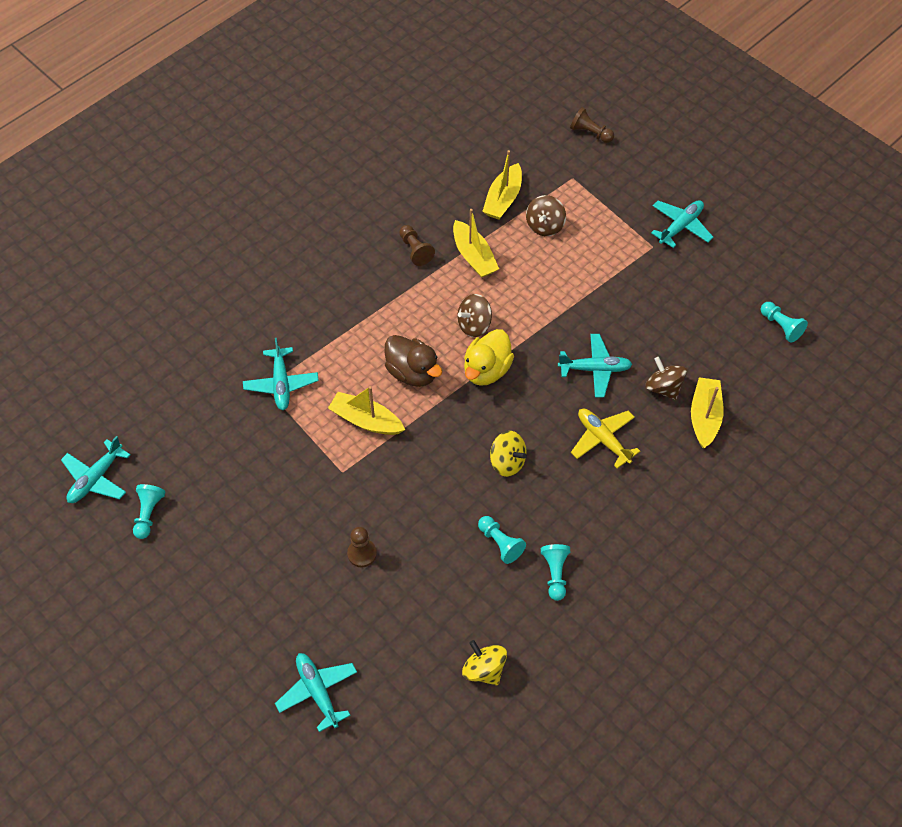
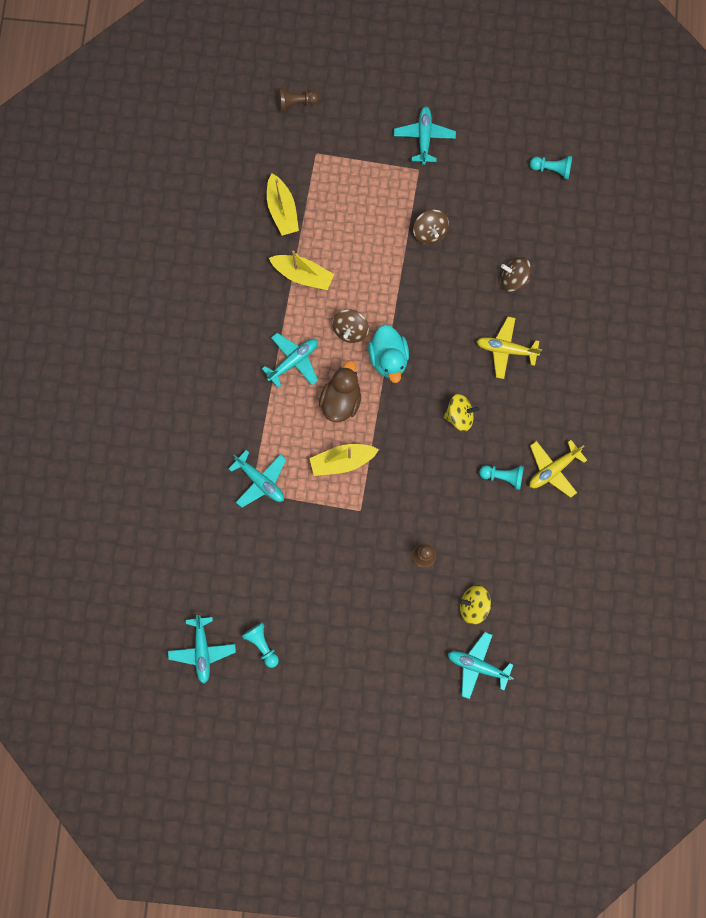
camera: 40 degrees left, 20 degrees up
(412, 372) = (341, 400): brown duck -> brown duck turned 75 degrees counterclockwise
(415, 250) = (257, 302): brown pawn -> none
(484, 669) = (563, 567): yellow spinning top -> yellow spinning top (473, 605)
(486, 370) = (388, 358): yellow duck -> turquoise duck
(545, 226) = (330, 210): brown spinning top -> brown spinning top (429, 232)
(555, 574) = (553, 469): turquoise pawn -> yellow plane
(595, 369) = (458, 300): turquoise plane -> turquoise plane (293, 361)
(704, 417) = (556, 280): yellow boat -> none

